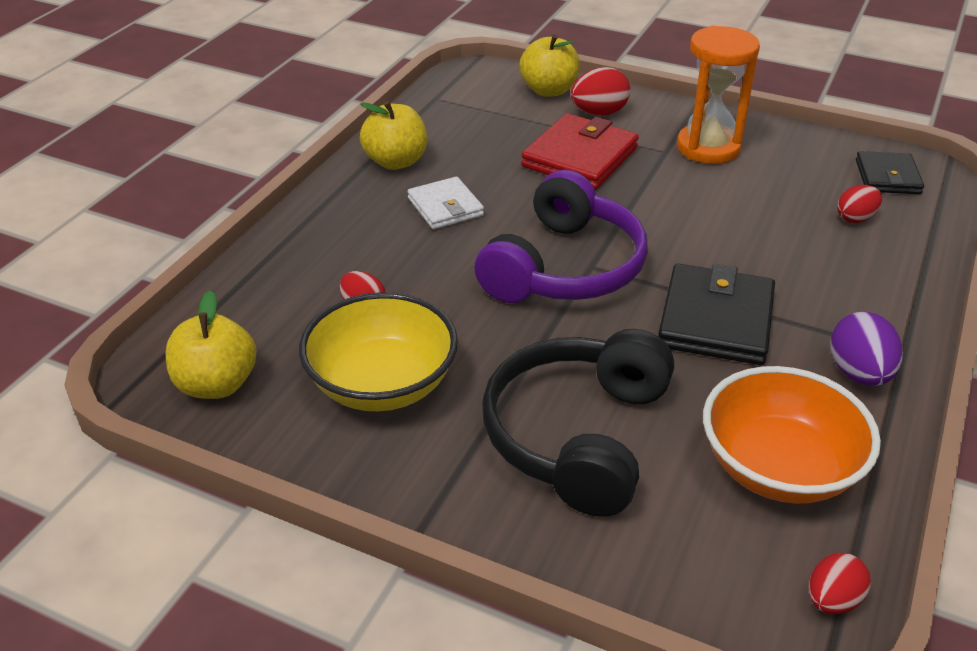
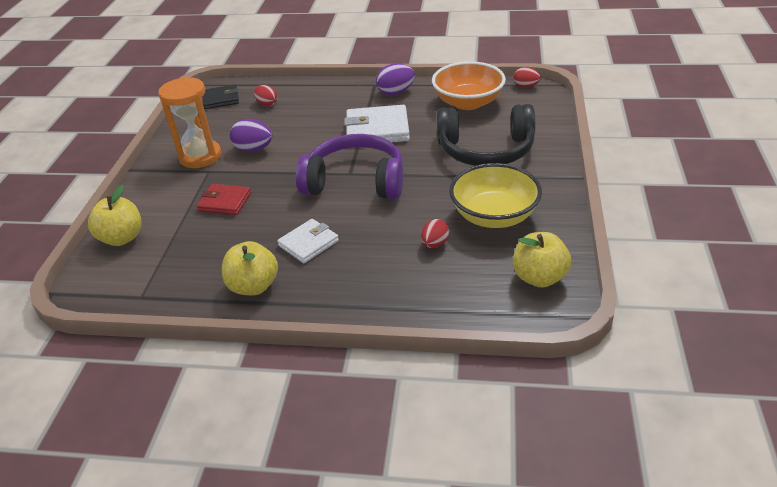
camera: 105 degrees left, 0 degrees up
(580, 157) = (225, 202): red wallet -> red wallet, size x0.63
(599, 113) = (157, 207): red egg -> none
(707, 191) = (254, 149): none -> purple egg
(716, 320) = (377, 129): black wallet -> white wallet

